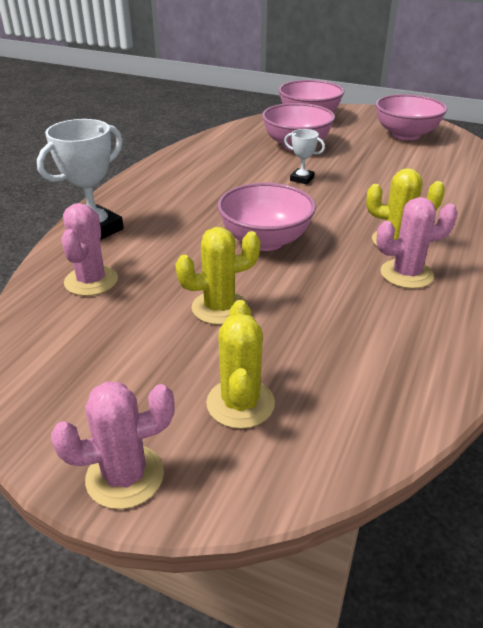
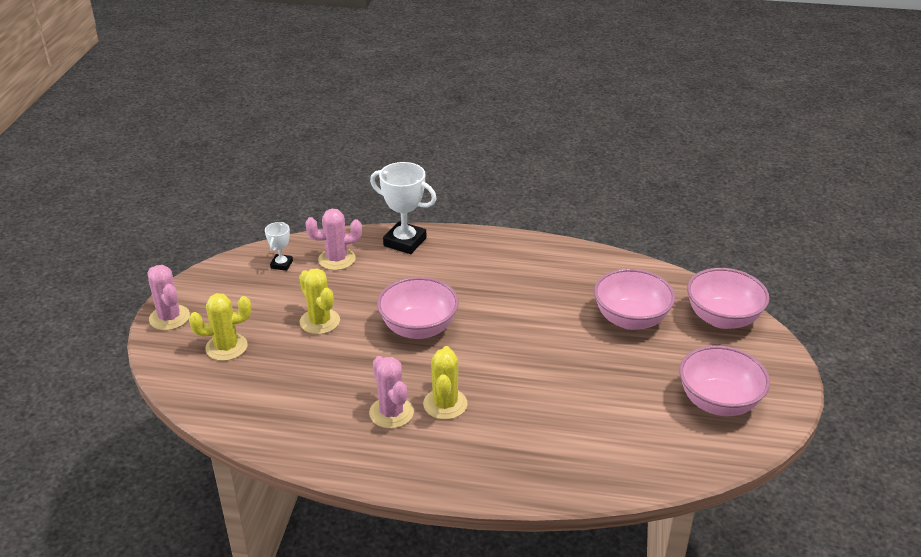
camera: 75 degrees right, 0 degrees up
(302, 179) = (547, 333): white trophy -> white trophy (281, 264)

